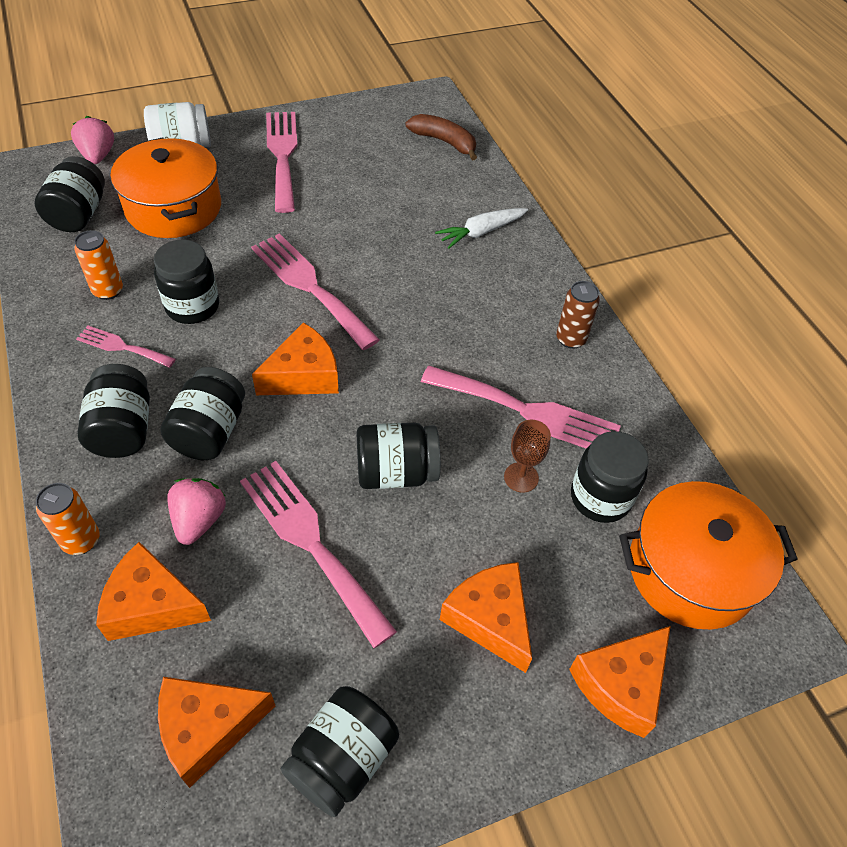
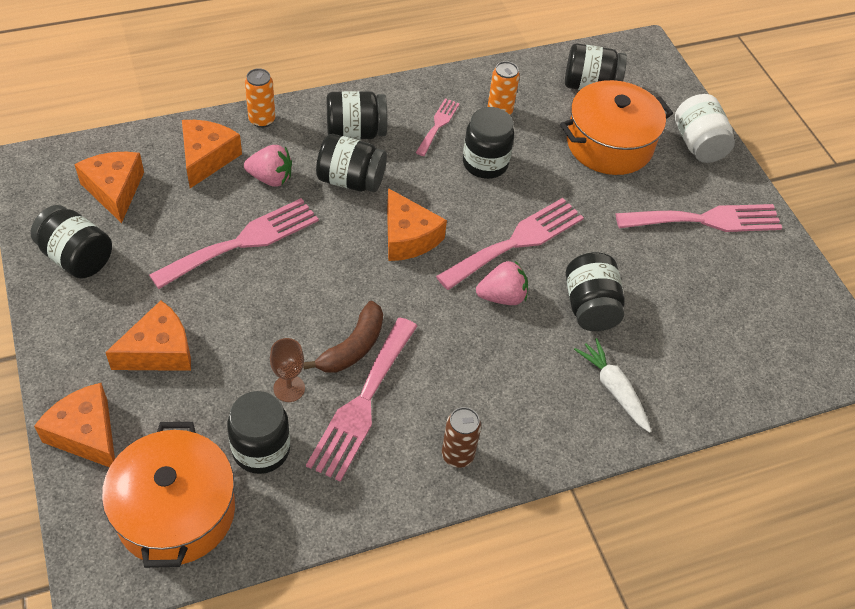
camera: 90 degrees right, 0 degrees up
(98, 156) = (672, 90): pink strawberry -> pink strawberry (502, 297)
(396, 472) = (302, 297): black jar -> black jar (590, 306)
(444, 142) = (769, 366): brown banana -> brown banana (352, 347)

